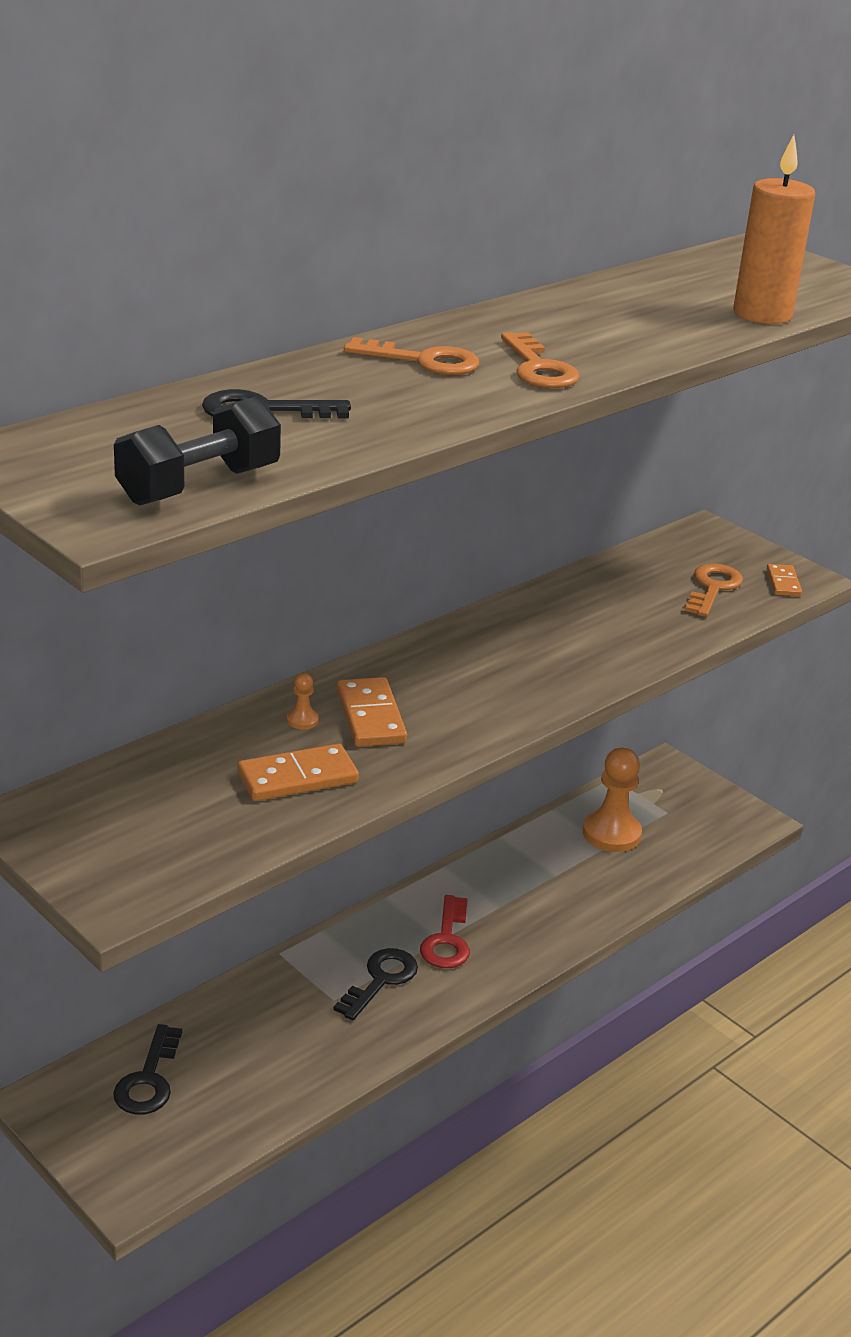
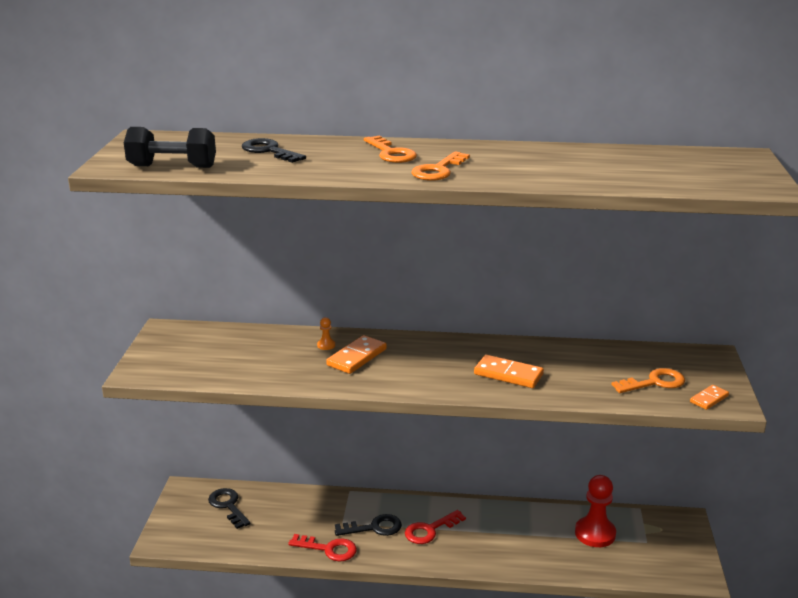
camera: 50 degrees right, 5 degrees down
(148, 1079) = (228, 506): black key -> black key turned 90 degrees clockwise
(297, 778) = (281, 365): orange domino -> orange domino (508, 374)
(368, 1043) = (328, 549): none -> red key
(611, 833) = (595, 533): orange pawn -> red pawn
(762, 314) = (645, 183): orange candle -> none

